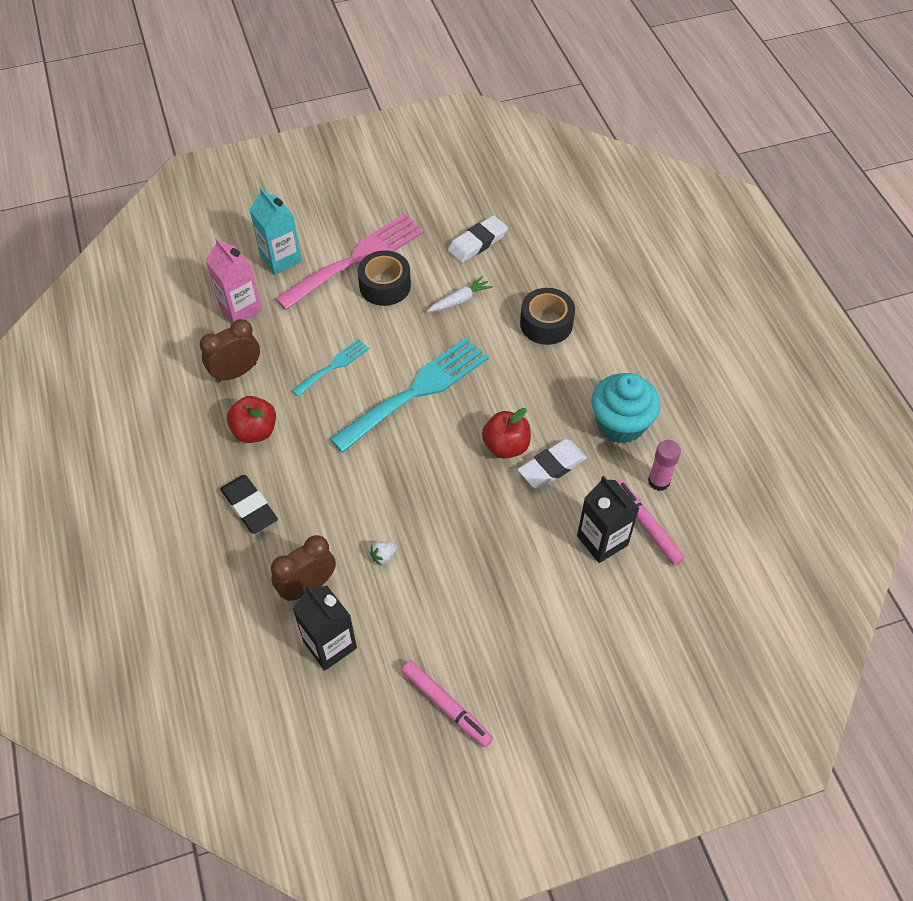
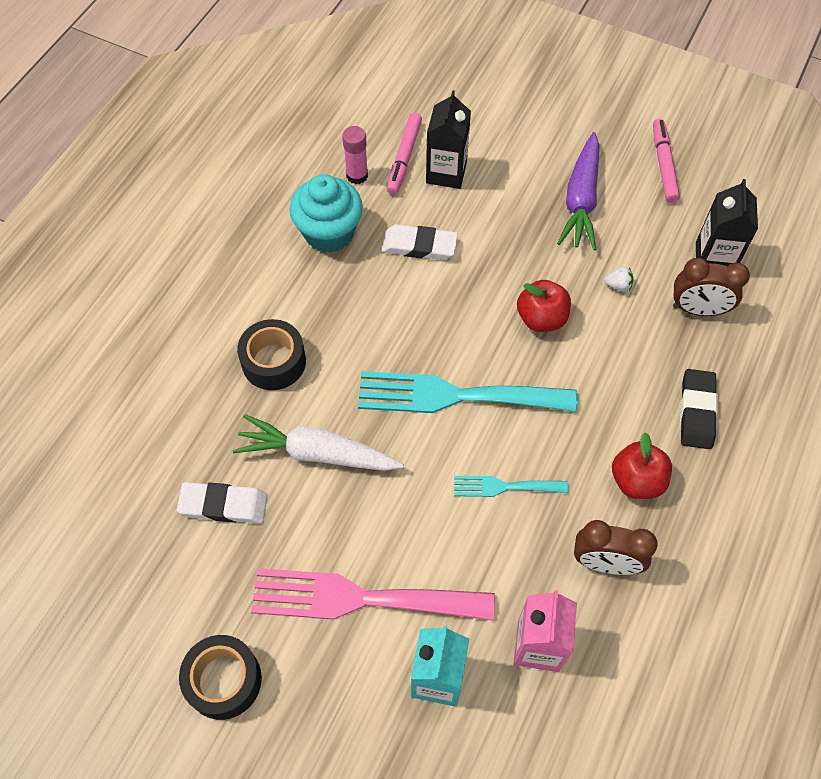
camera: 135 degrees left, 5 degrees up
(385, 286) = (367, 536): black tape -> black tape (224, 680)
(459, 300) = (317, 453): white carrot -> white carrot, size x1.82
(479, 608) = (581, 200): none -> purple carrot
(506, 446) = (435, 288): red apple -> red apple (541, 318)

